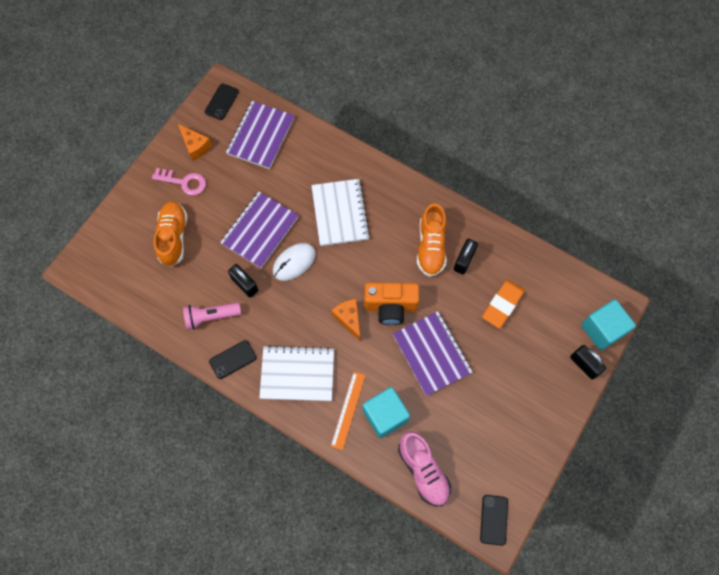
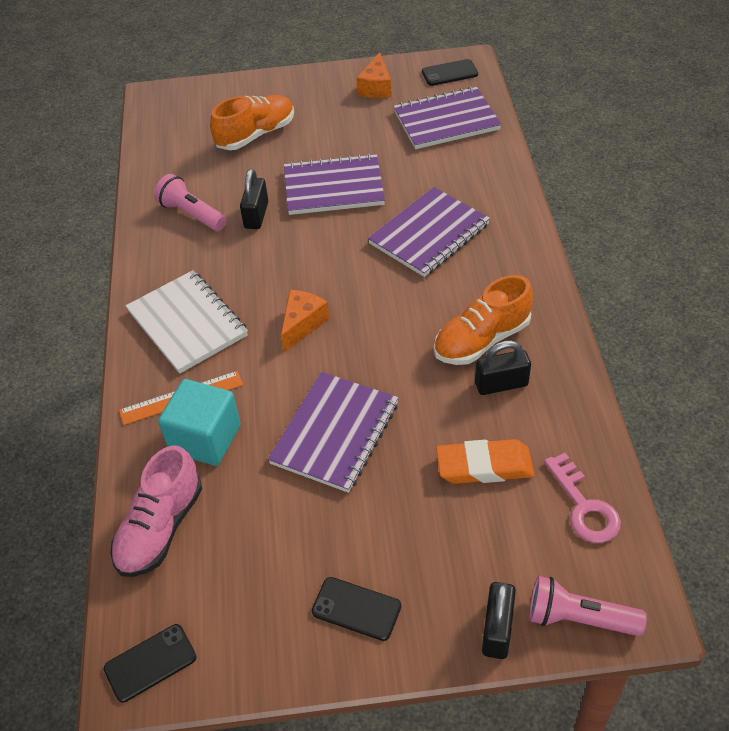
camera: 55 degrees right, 20 degrees down
(184, 182) = (326, 104): pink key -> pink key (584, 506)
(233, 359) = (157, 260): black phone -> black phone (356, 608)
(294, 262) = (325, 236): white mouse -> none
(340, 213) = (429, 234): white notebook -> purple notebook
(390, 307) = (358, 352): orange camera -> none
(602, 329) = (579, 618): turquoise cube -> pink flashlight

